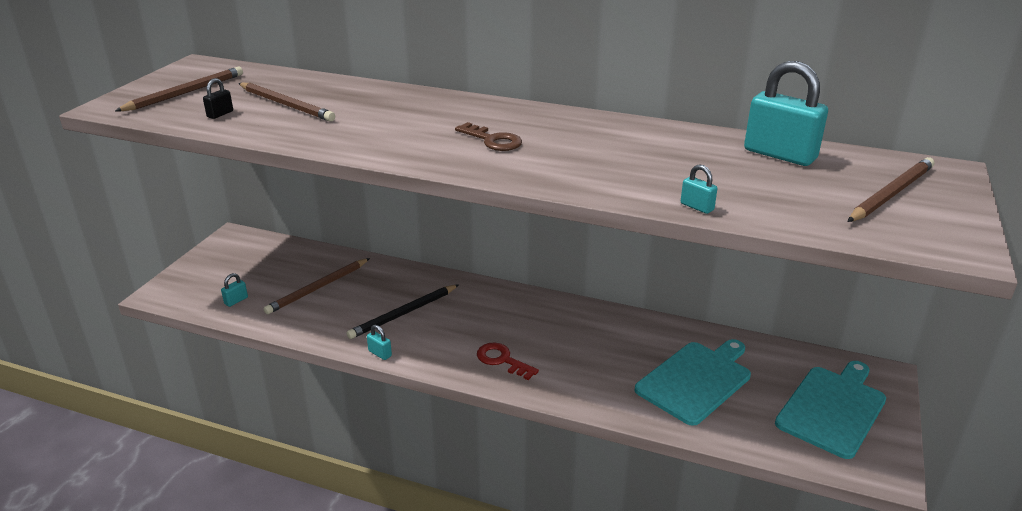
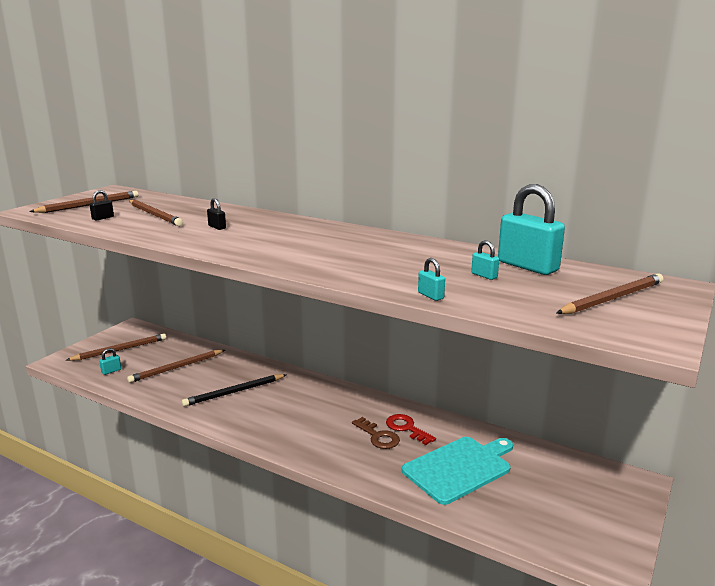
camera: 10 degrees right, 10 degrees down
(233, 270) = (120, 350): none -> brown pencil
(380, 119) = (217, 227): none -> black padlock
(380, 353) = (202, 419): turquoise padlock -> turquoise padlock (484, 275)
(493, 140) = (293, 244): brown key -> brown key (378, 436)
(502, 360) = (298, 434): red key -> red key (407, 428)
(832, 408) = (578, 505): turquoise cutting board -> none

